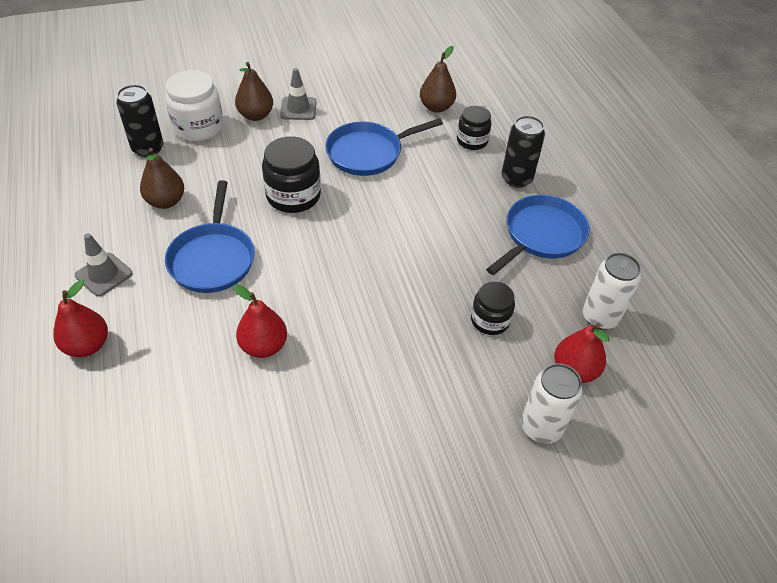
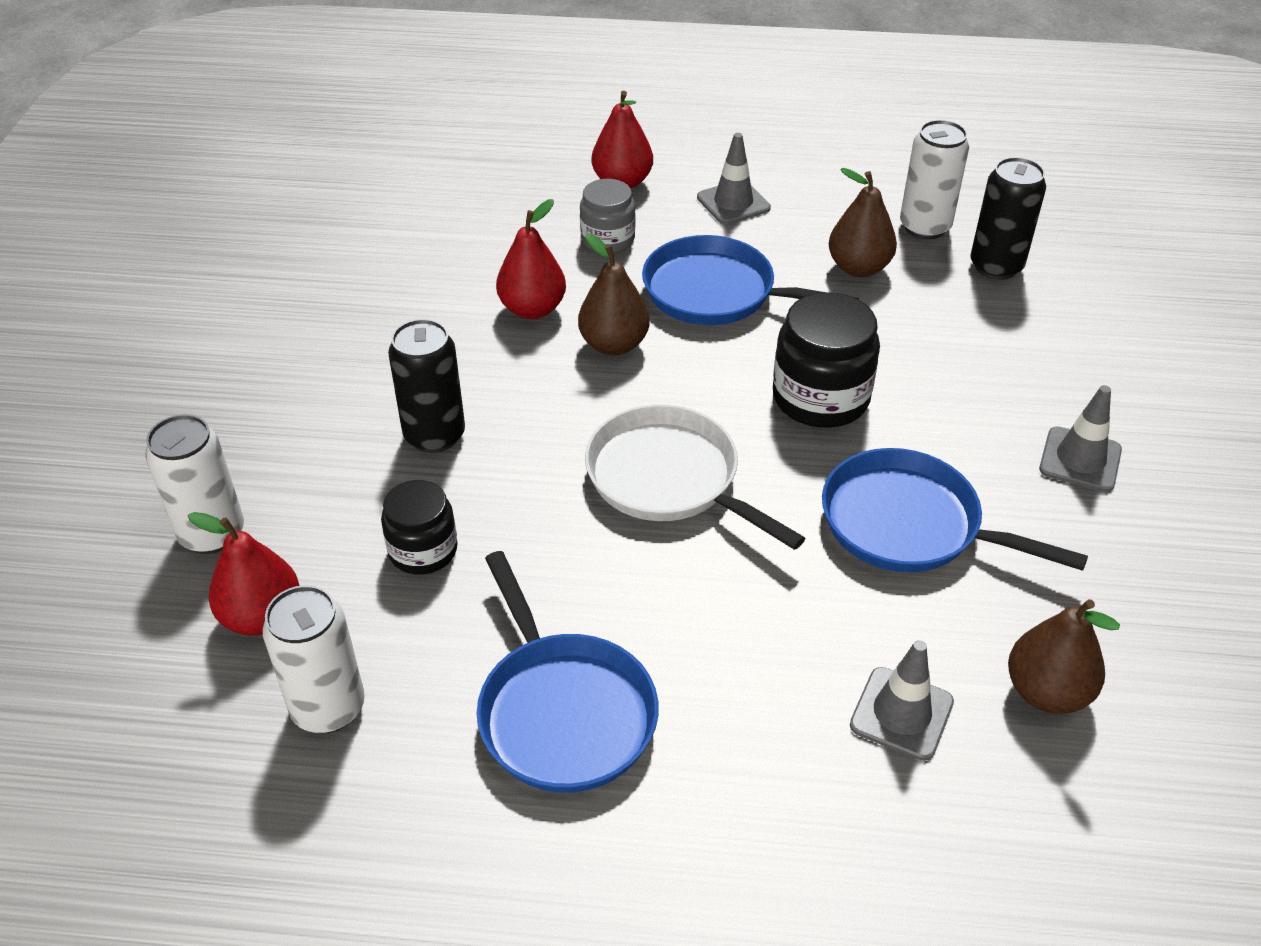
camera: 115 degrees right, 5 degrees down
(113, 181) = (925, 227): none -> white can
(168, 331) = (607, 239): none -> grey jar
(198, 127) = (1044, 325): white jar -> none
(256, 115) = (1067, 398): brown pear -> brown pear (614, 344)
(368, 153) = (909, 524): blue pan -> blue pan turned 60 degrees counterclockwise
(383, 238) = (669, 479): none -> white pan
(472, 141) = (901, 714): black jar -> grey traffic cone
(516, 179) = (744, 744): black can -> black can (434, 435)

